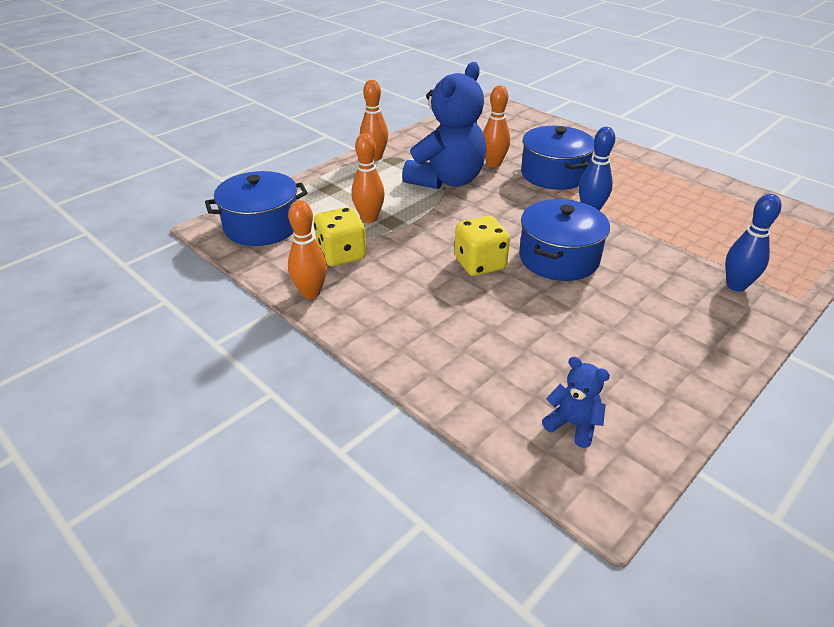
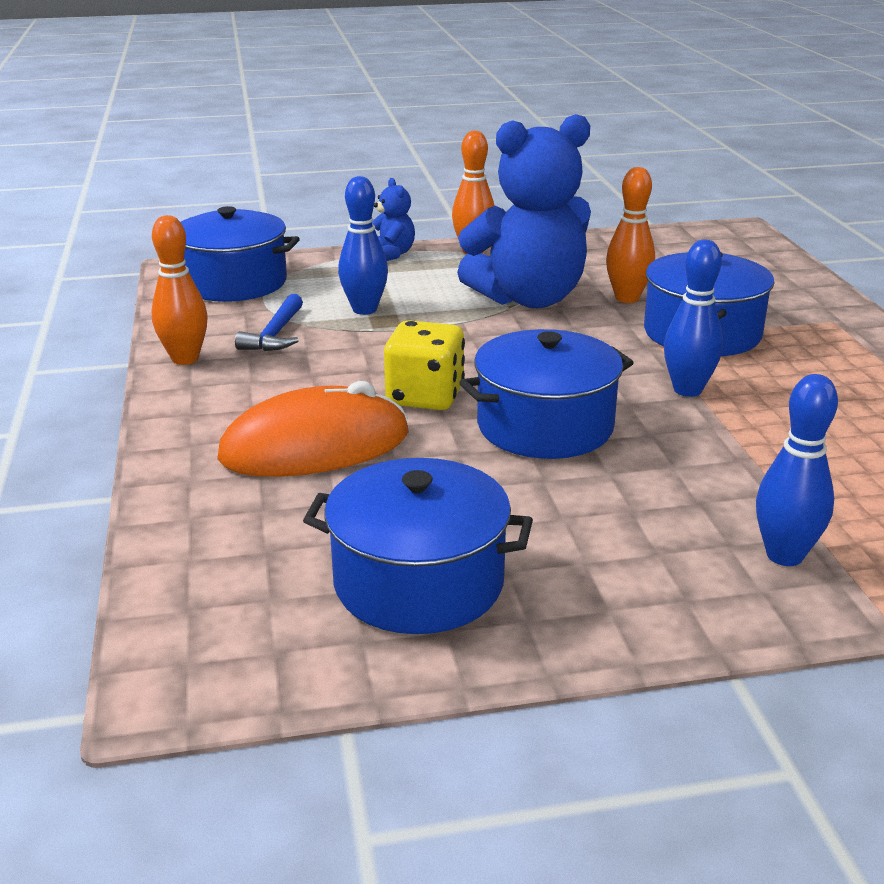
camera: 35 degrees right, 10 degrees down
(341, 254) = (275, 334): yellow dice -> blue hammer
(369, 218) = (364, 309): orange bowling pin -> blue bowling pin
(468, 319) = (315, 446): none -> orange mouse
(573, 425) = (262, 599): blue teddy bear -> blue teddy bear (391, 254)
(625, 375) = (419, 582): none -> blue pot

